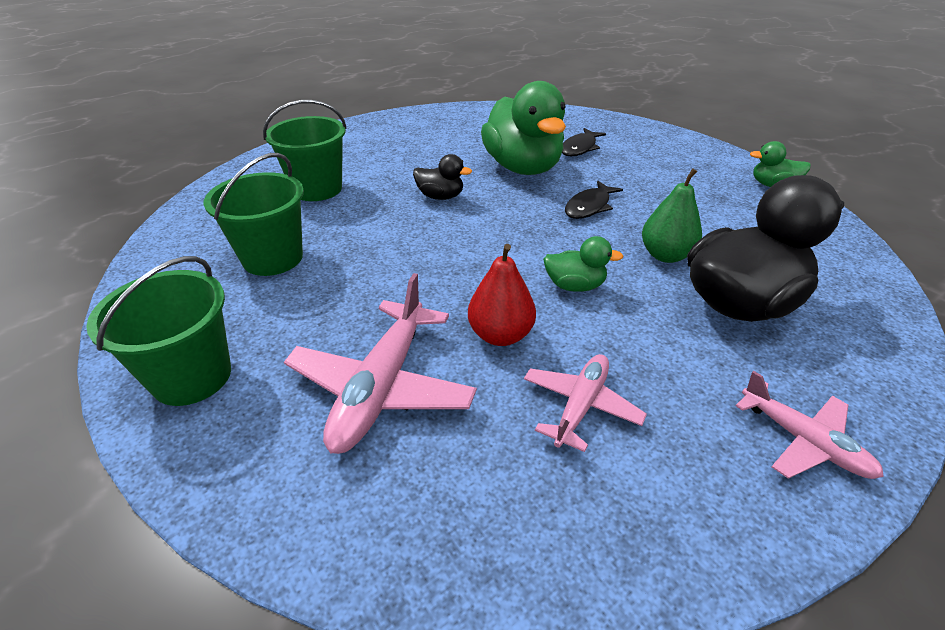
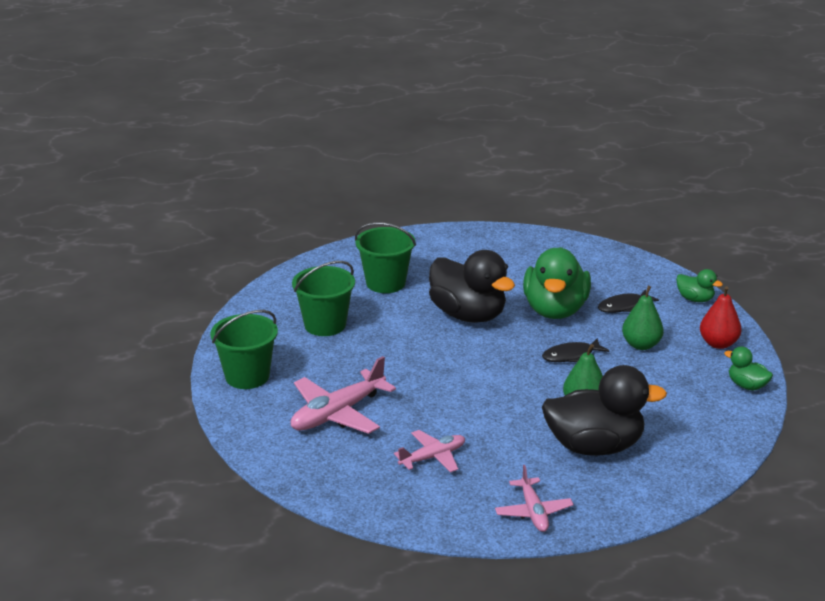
camera: 30 degrees right, 10 degrees down
(440, 196) = (468, 315): black duck -> black duck, size x2.14
(500, 335) = (423, 412): red pear -> red pear (718, 343)
(574, 286) = (498, 402): green duck -> green duck (695, 299)
(638, 176) = (641, 345): none -> green pear

